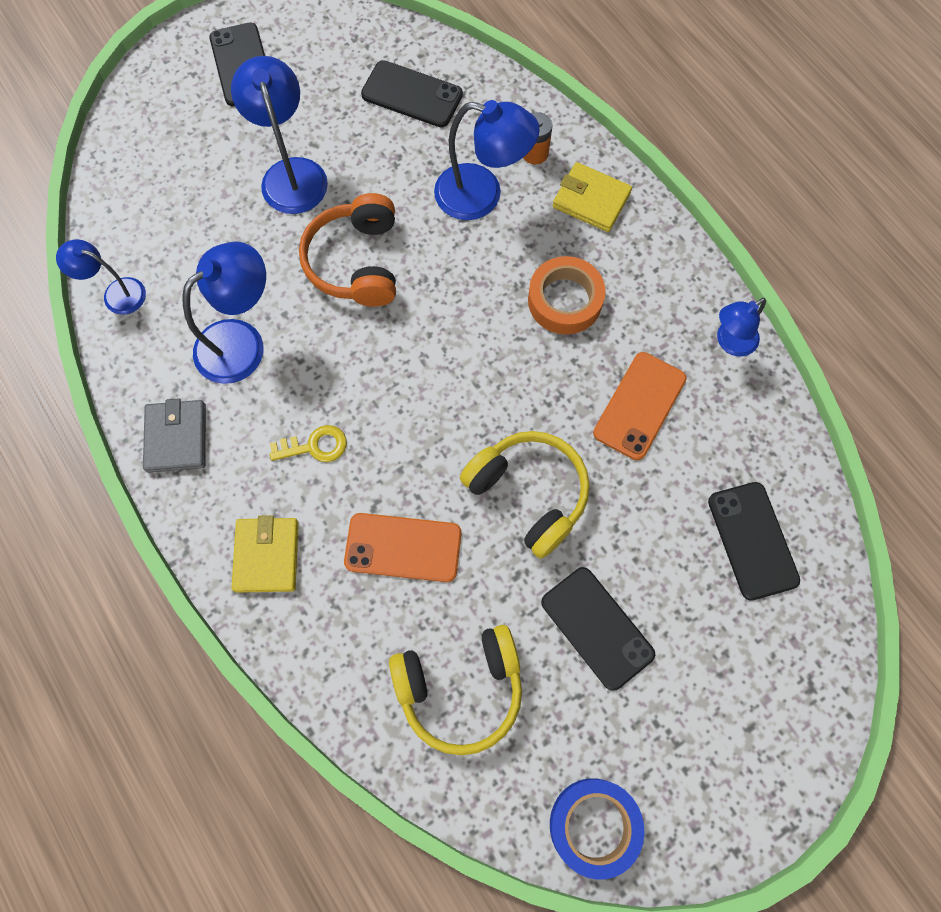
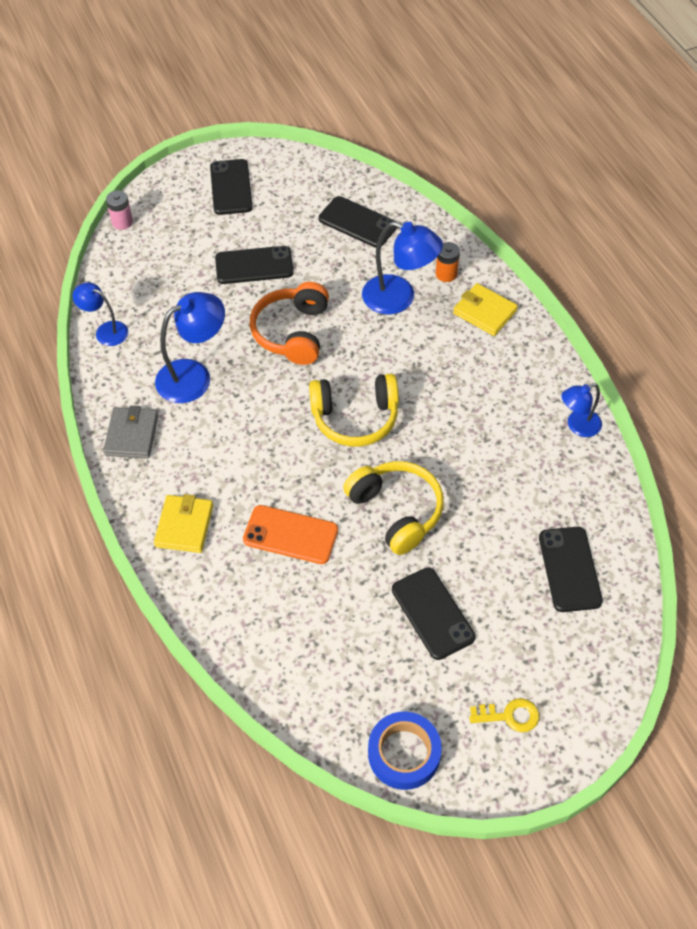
camera: 10 degrees right, 15 degrees down
(110, 133) = (122, 222): none -> pink battery
(291, 173) = (254, 265): blue lamp -> black phone
(315, 446) = (236, 455): yellow key -> yellow key (509, 716)
(460, 688) = (316, 640): yellow headphones -> yellow headphones (355, 418)
(565, 300) = (450, 379): orange tape -> none
(639, 406) = (496, 461): orange phone -> none

